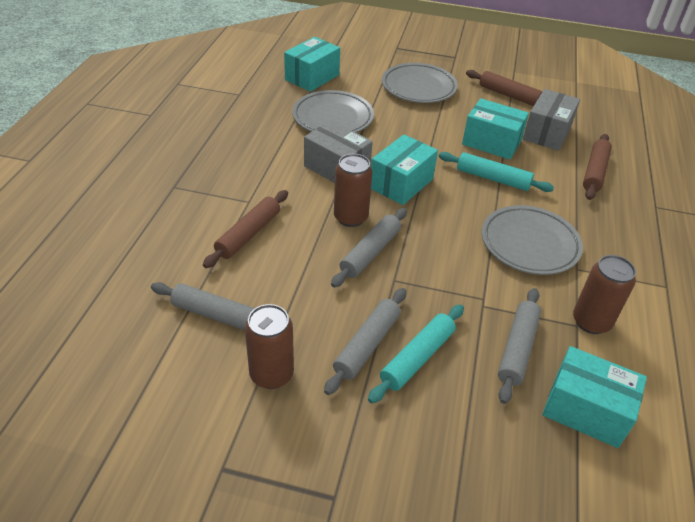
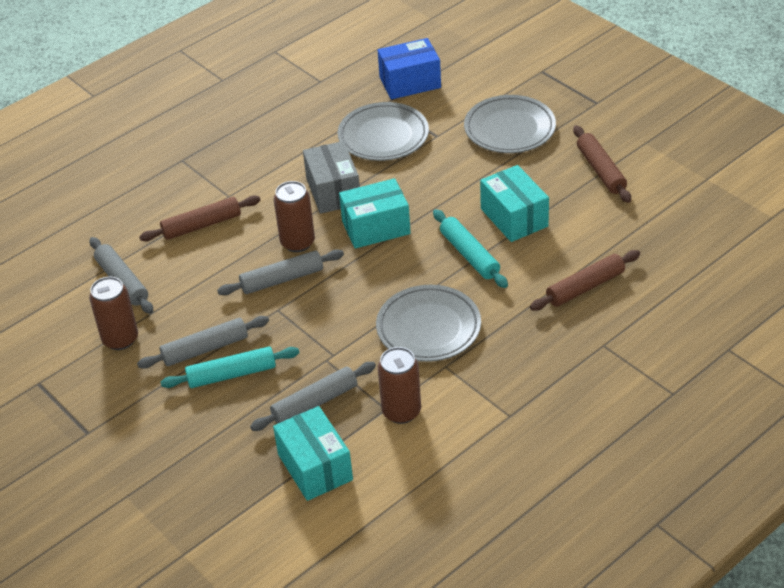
camera: 40 degrees right, 0 degrees up
(312, 77) = (410, 82): turquoise box -> blue box
(547, 133) = (588, 228): grey box -> none

